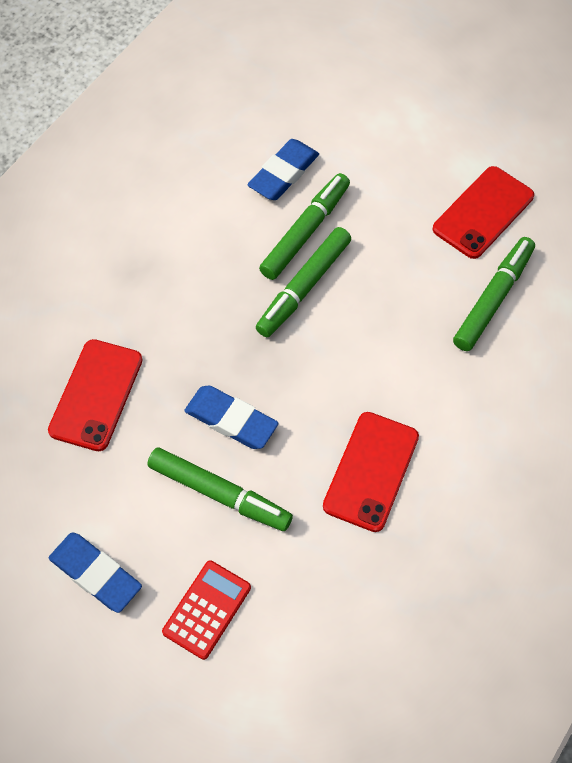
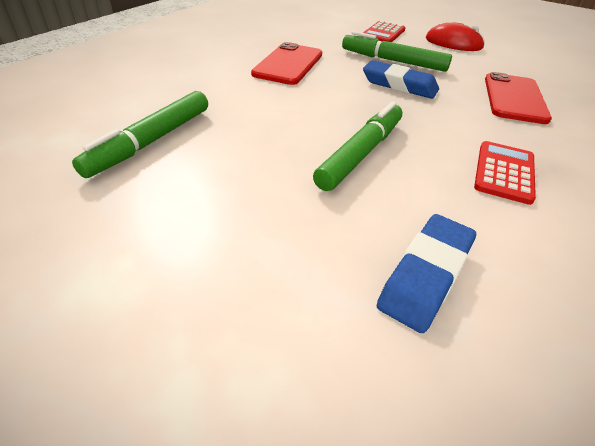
camera: 175 degrees right, 20 degrees down
(96, 574) = (453, 43): blue eraser -> red mouse
(182, 265) = (504, 172): none -> red calculator
(305, 232) = (371, 201): green marker -> none
(483, 212) = (121, 220): red phone -> none

